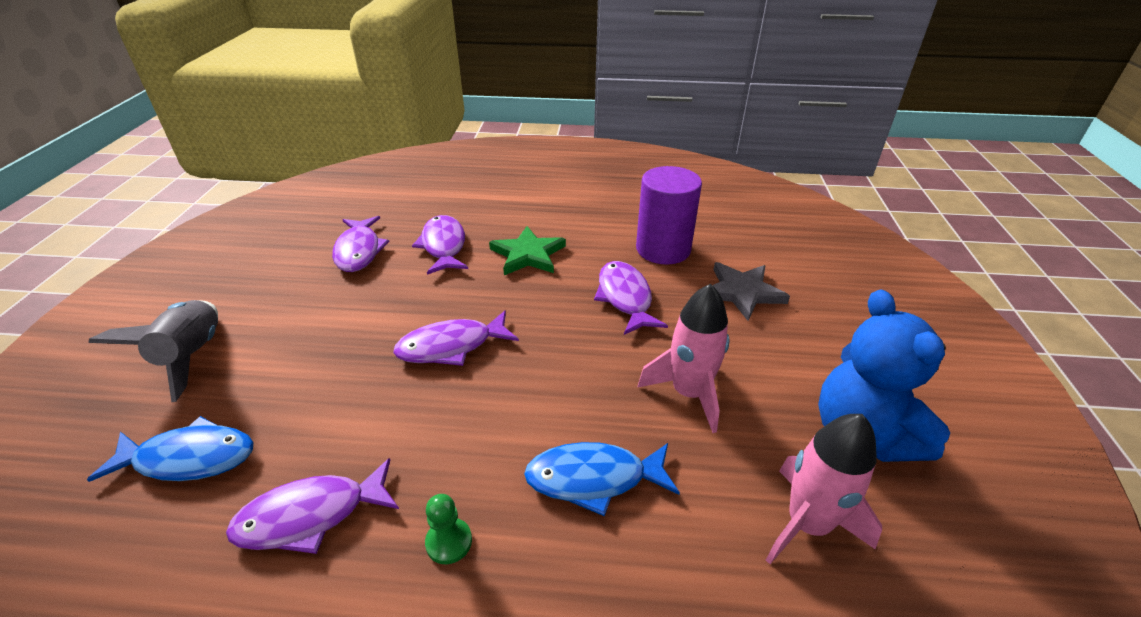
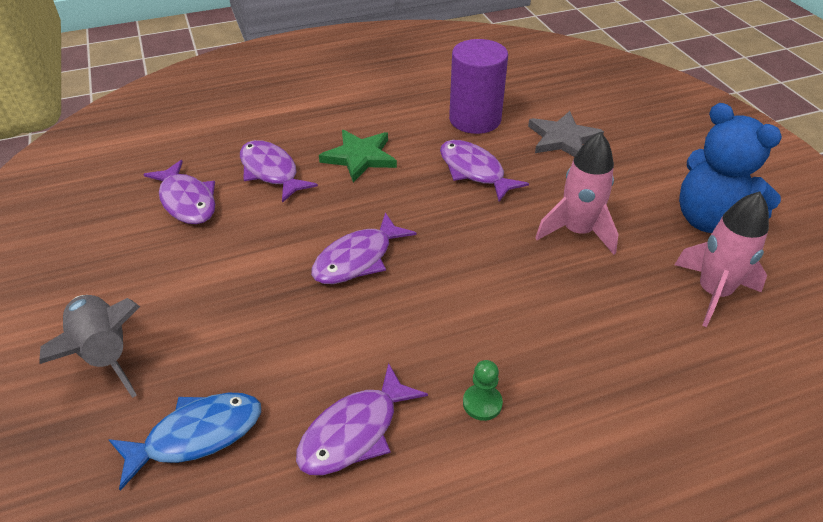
camera: 25 degrees left, 5 degrees up
(594, 478) = (554, 318): blue fish -> none

